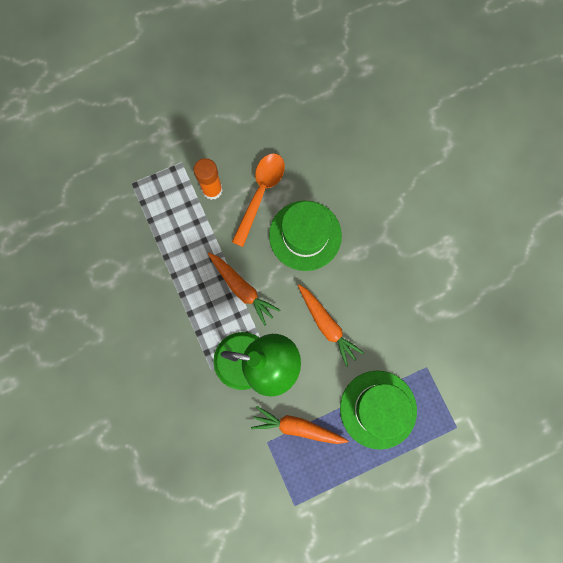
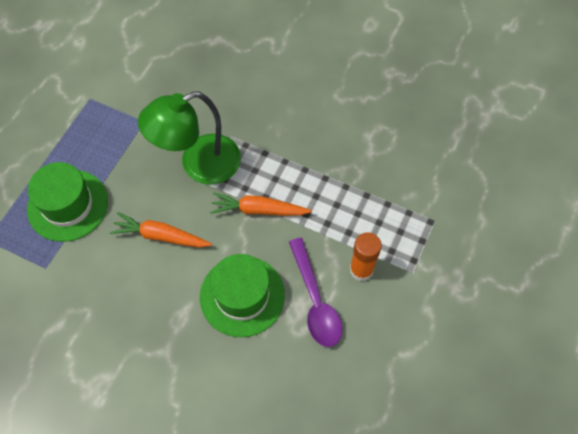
camera: 140 degrees right, 15 degrees down
(260, 194) = (315, 301): orange spoon -> purple spoon
(297, 427) = (127, 147): orange carrot -> none

